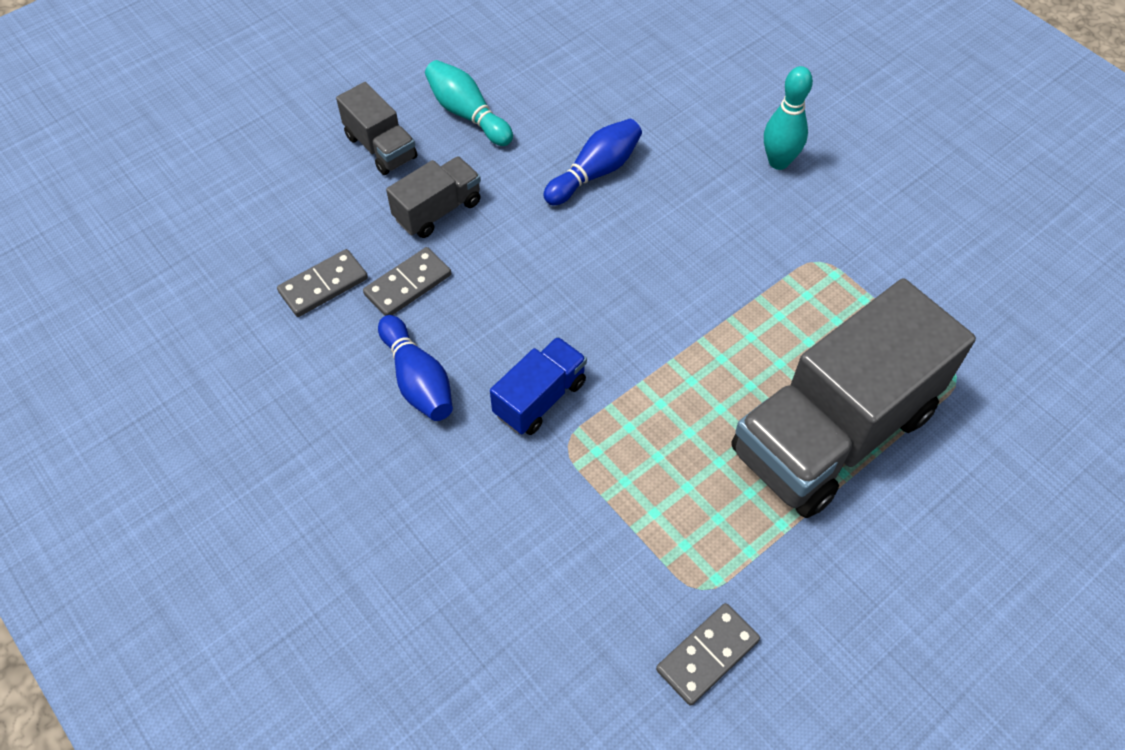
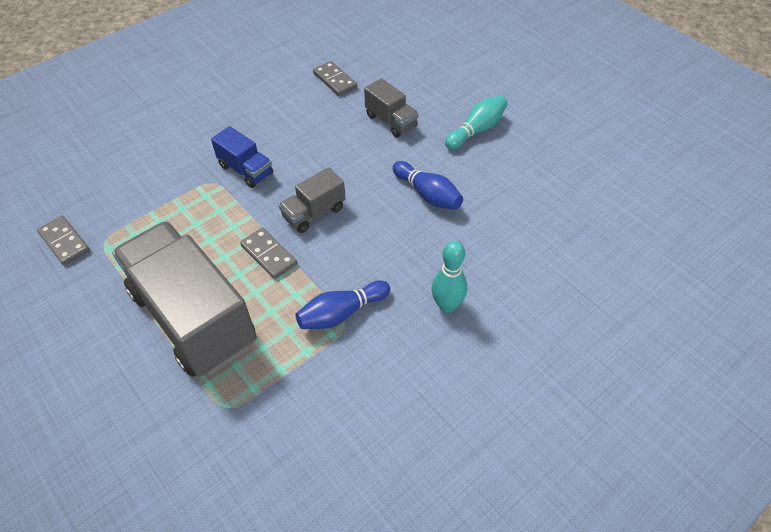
camera: 90 degrees right, 5 degrees down
(381, 147) = (442, 94): grey truck -> grey truck (314, 213)
(408, 284) = (333, 112): grey domino -> grey domino (269, 255)
(418, 380) = (266, 120): blue bowling pin -> blue bowling pin (341, 313)

